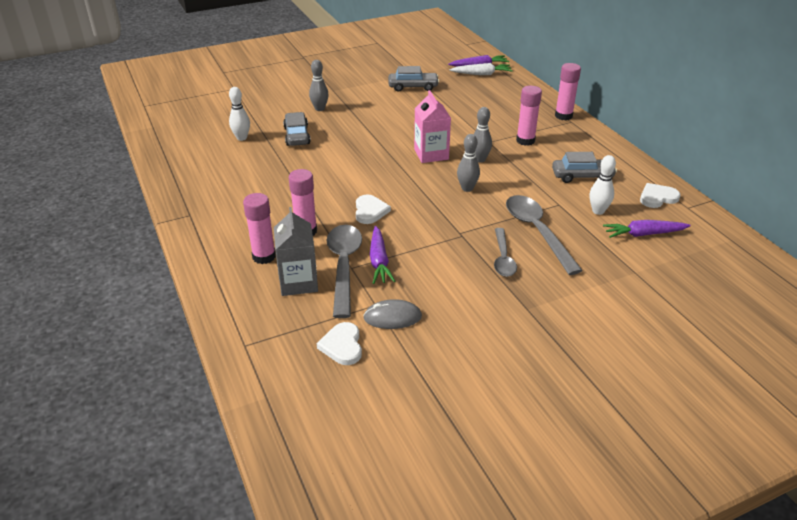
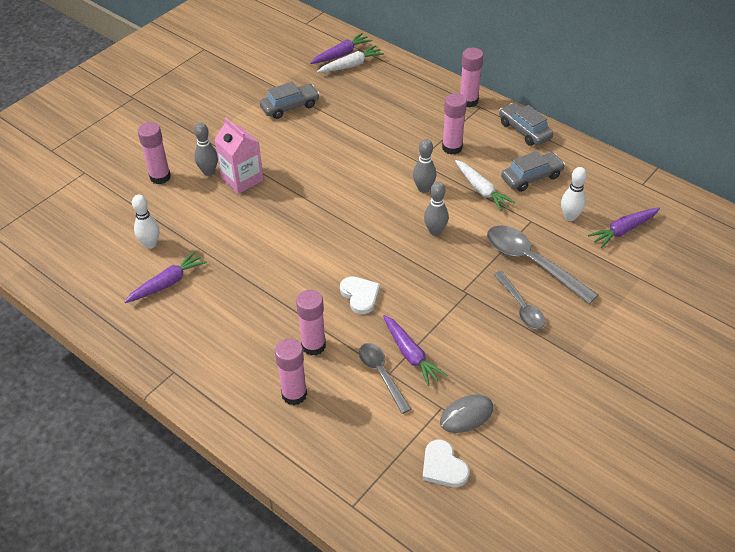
camera: 25 degrees left, 10 degrees up
(233, 163) = (167, 283): none -> purple carrot
(282, 103) = (160, 177): none -> pink glue stick
(297, 136) = (211, 220): grey car -> grey car (524, 130)
(298, 282) = (351, 411): grey carton -> none
(344, 266) = (381, 374): grey spoon -> grey spoon, size x0.62
(431, 154) = (371, 198): pink carton -> pink carton (242, 179)
(529, 173) = (481, 190): none -> white carrot
(657, 198) = (611, 181): white heart -> none

